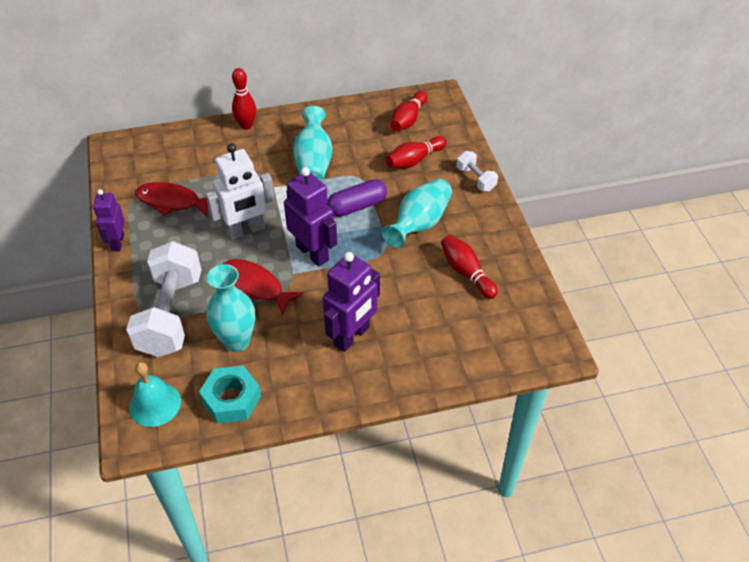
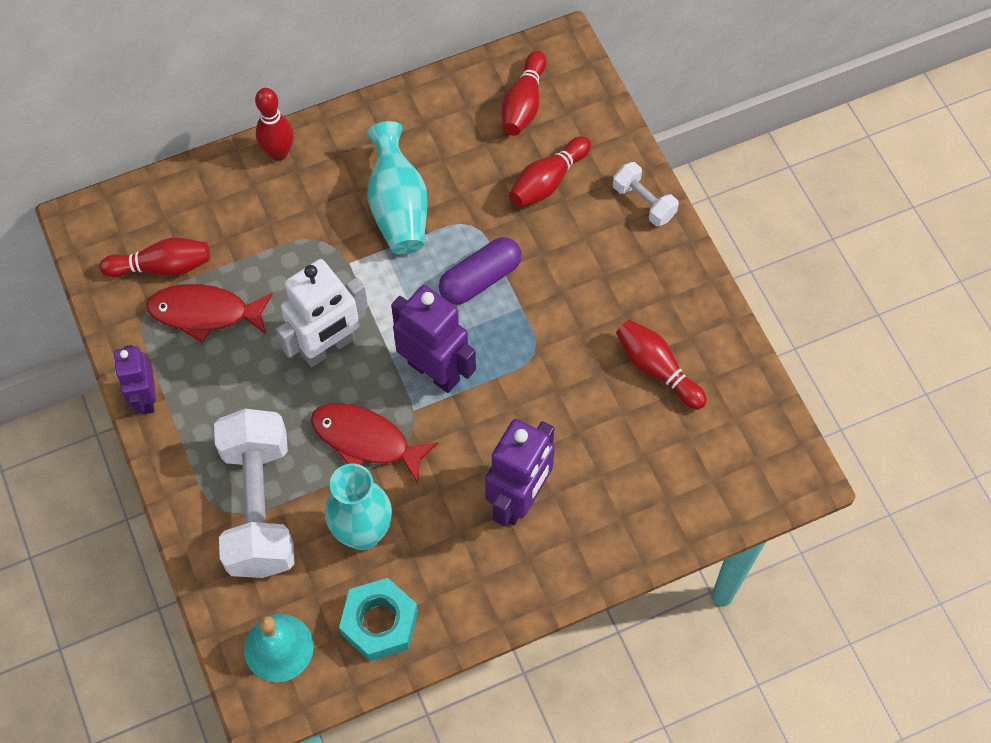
camera: 10 degrees left, 15 degrees up
(154, 174) = (162, 267): none -> red bowling pin
(419, 224) = (576, 297): turquoise vase -> none

